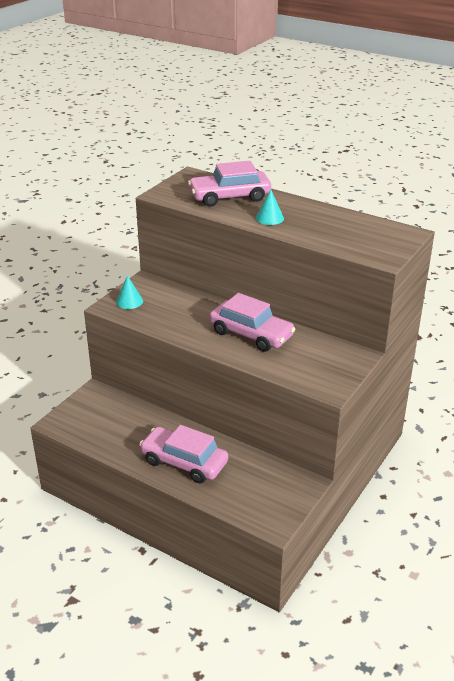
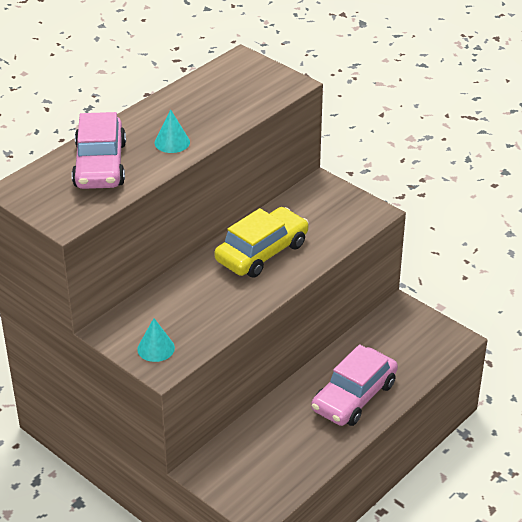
camera: 80 degrees left, 5 degrees up
(251, 334) = (262, 252): pink car -> yellow car

